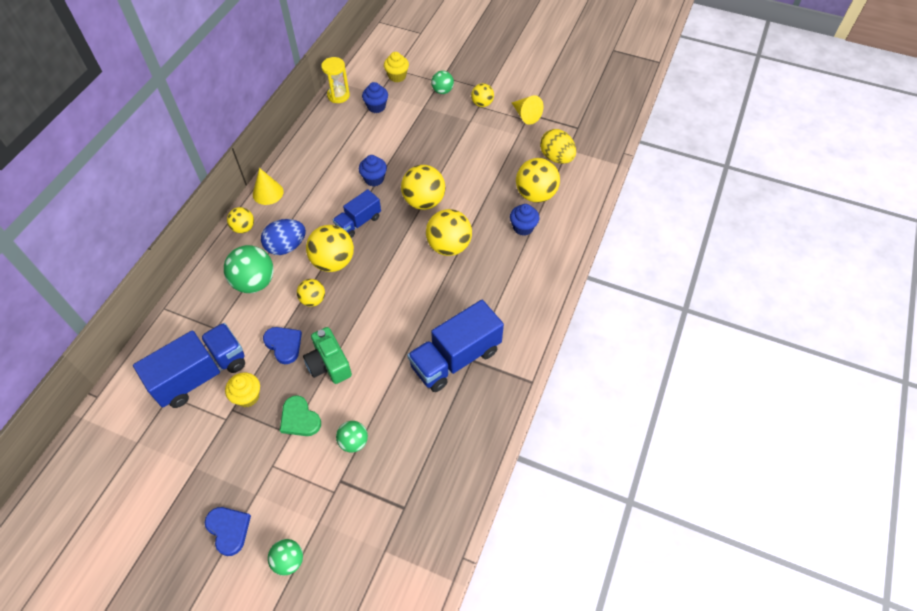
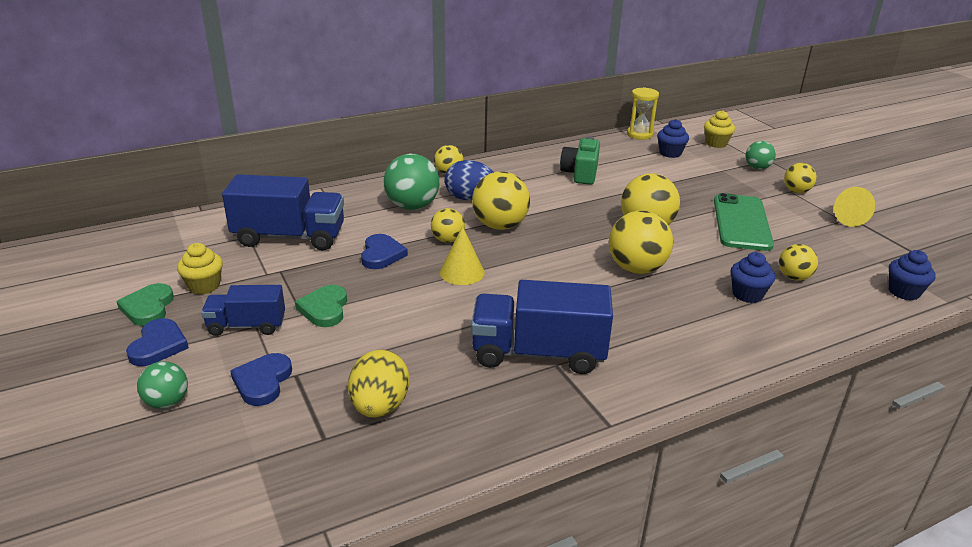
camera: 40 degrees right, 25 degrees down
(180, 509) = (148, 308): none -> green heart
(247, 396) = (304, 270): yellow cupcake -> yellow cupcake (204, 286)
(268, 193) = (497, 162): yellow cone -> yellow cone (462, 272)
(327, 501) = (263, 382): none -> blue heart
(329, 364) = (403, 287): green camera -> green camera (580, 173)
(353, 442) = (348, 354): green ball -> none
(358, 222) = (558, 212): blue truck -> blue truck (247, 326)
(374, 179) = (610, 193): blue cupcake -> blue cupcake (904, 292)
(474, 159) = (742, 222): none -> green phone
(535, 194) = (793, 277): yellow ball -> yellow ball, size x0.58
(556, 158) = (855, 262): yellow egg -> yellow egg (379, 406)

